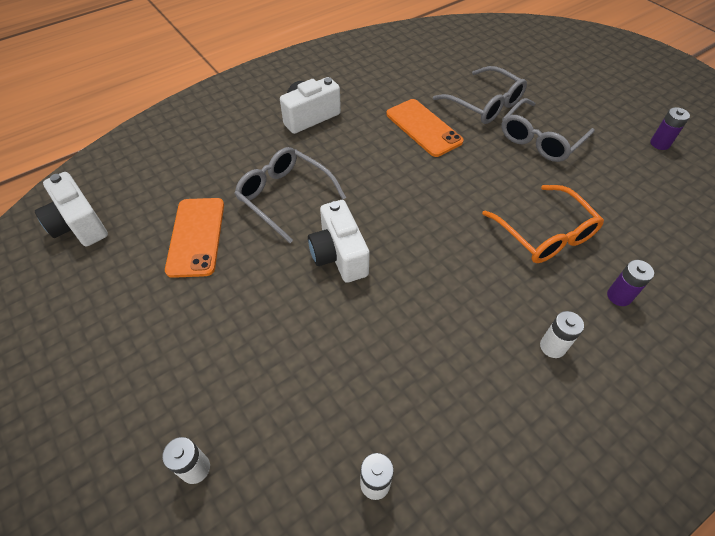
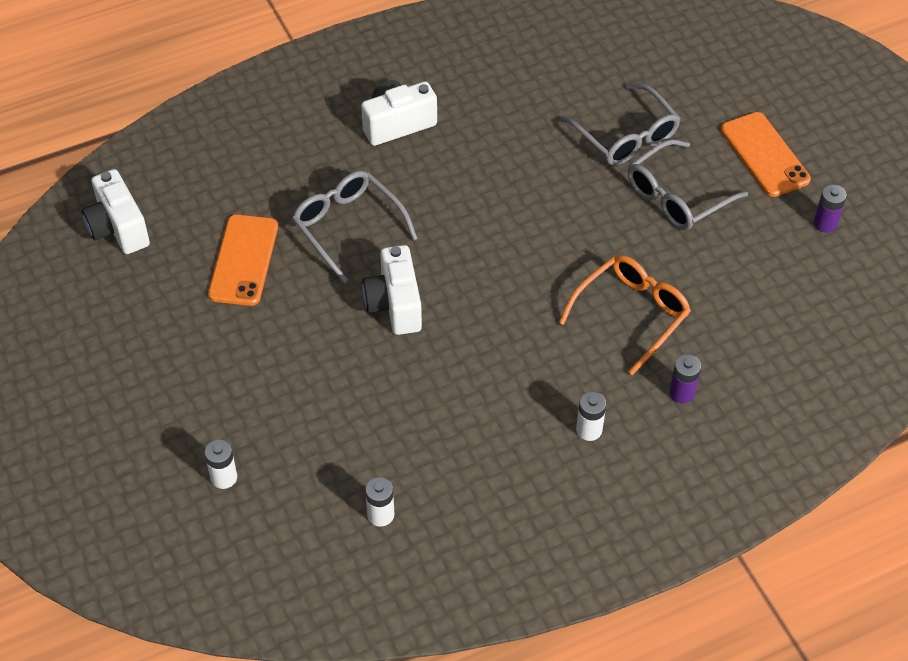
camera: 10 degrees right, 0 degrees up
(423, 128) = (536, 159): orange phone -> orange phone (765, 155)
(545, 234) = (631, 314): orange glasses -> orange glasses turned 120 degrees counterclockwise

